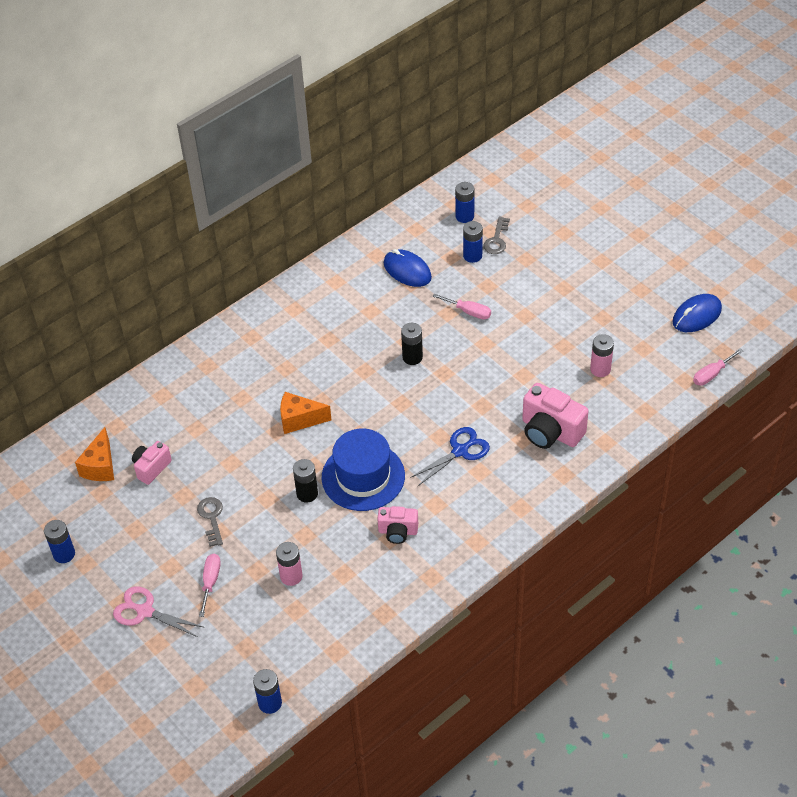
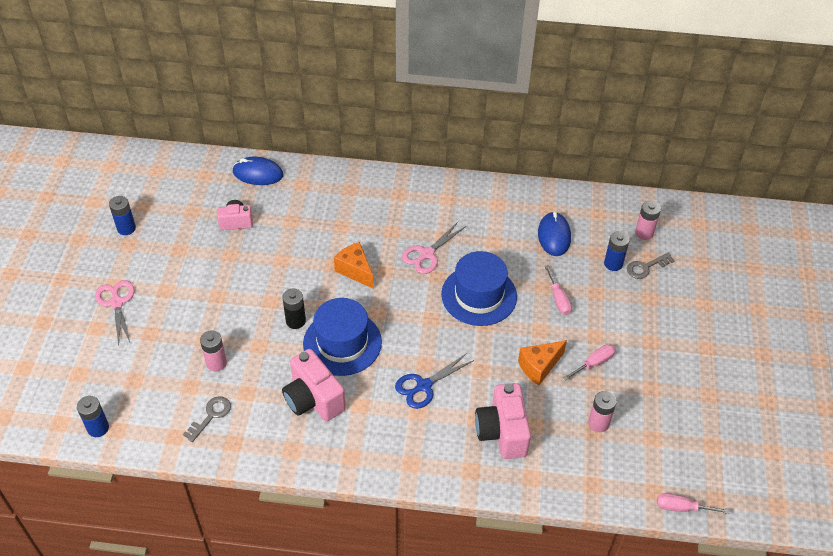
camera: 45 degrees right, 0 degrees up
(100, 466) = (212, 196): orange cheese -> orange cheese (539, 367)
(210, 582) = (171, 320): pink screwdriver -> pink screwdriver (594, 363)
(211, 518) = (225, 283): grey key -> grey key (211, 416)
(335, 361) = (427, 254): none -> pink scissors
(398, 531) = (313, 399): pink camera -> pink camera, size x1.67
(412, 357) = (479, 295): black battery -> blue hat
(460, 451) = (424, 386): blue scissors -> blue scissors turned 135 degrees clockwise
(464, 216) = (644, 233): blue battery -> pink battery
(696, 315) = (729, 453): blue mouse -> blue mouse (258, 173)

